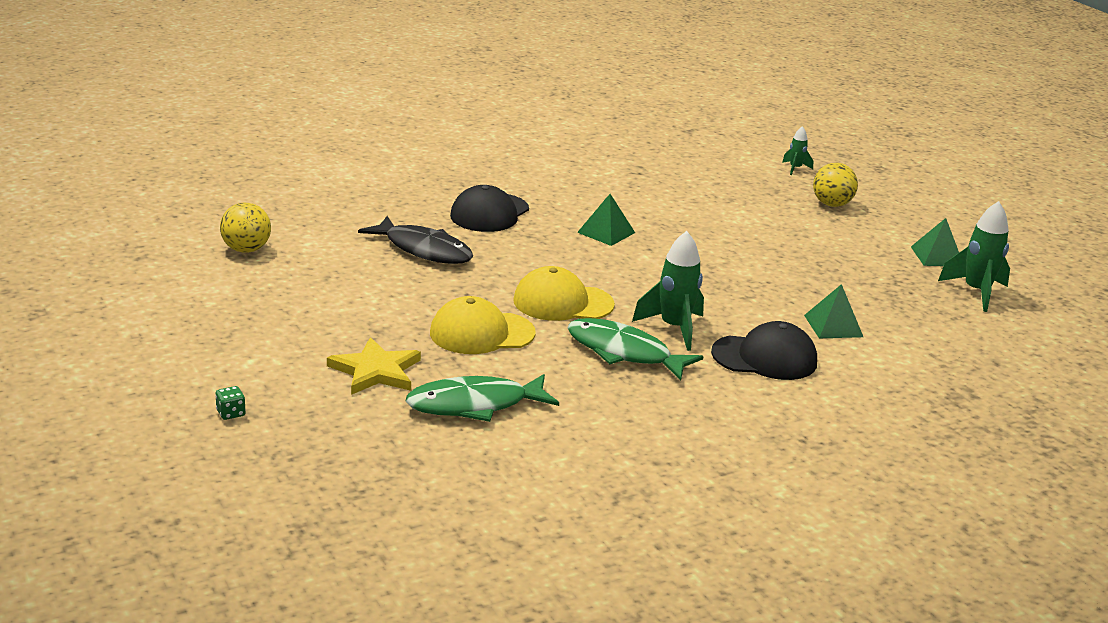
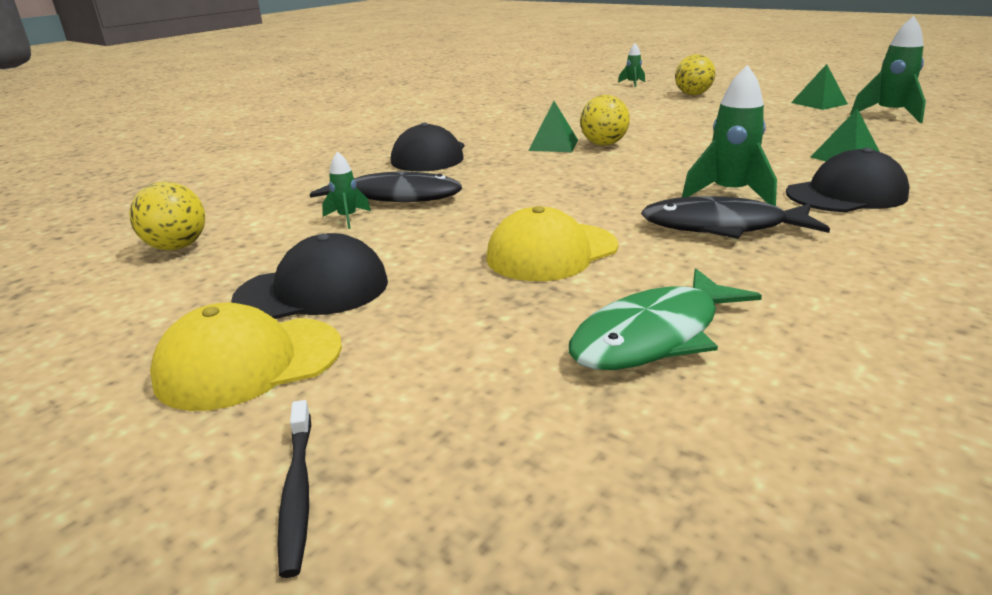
camera: 20 degrees left, 0 degrees up
(231, 413) = (297, 491): green dice -> black toothbrush
(309, 311) = (313, 290): none -> black cap
(373, 260) = (347, 218): none -> green rocket
(376, 371) = (474, 335): yellow star -> none
(563, 303) = (595, 202): yellow cap -> yellow cap (249, 362)
(624, 353) = (722, 227): green fish -> black fish
(650, 245) = (603, 144): none -> yellow ball

